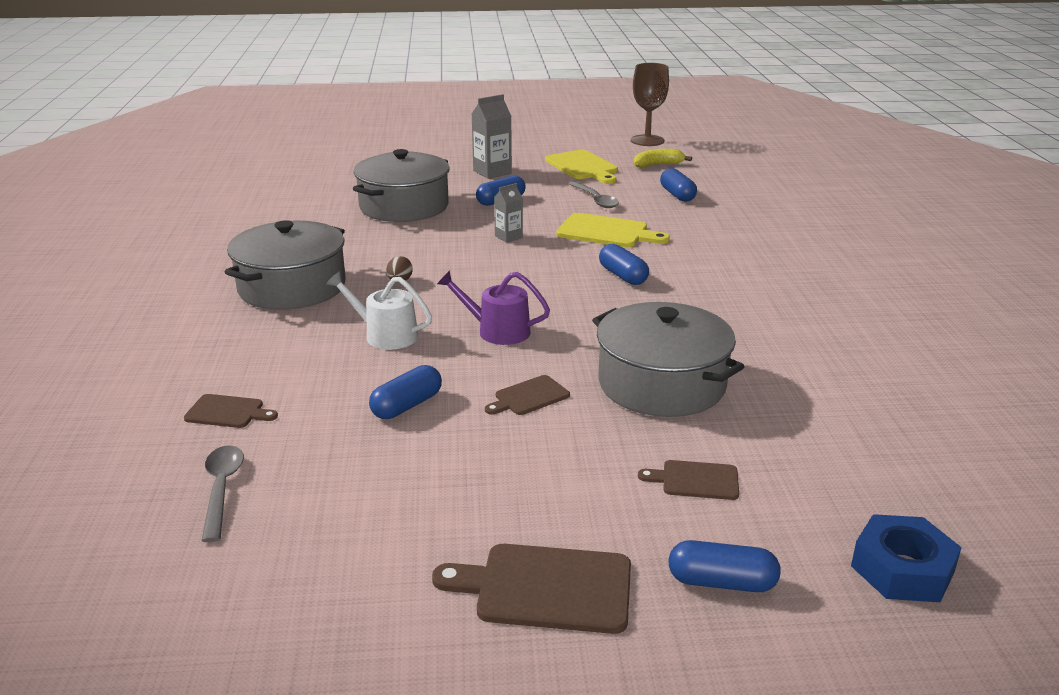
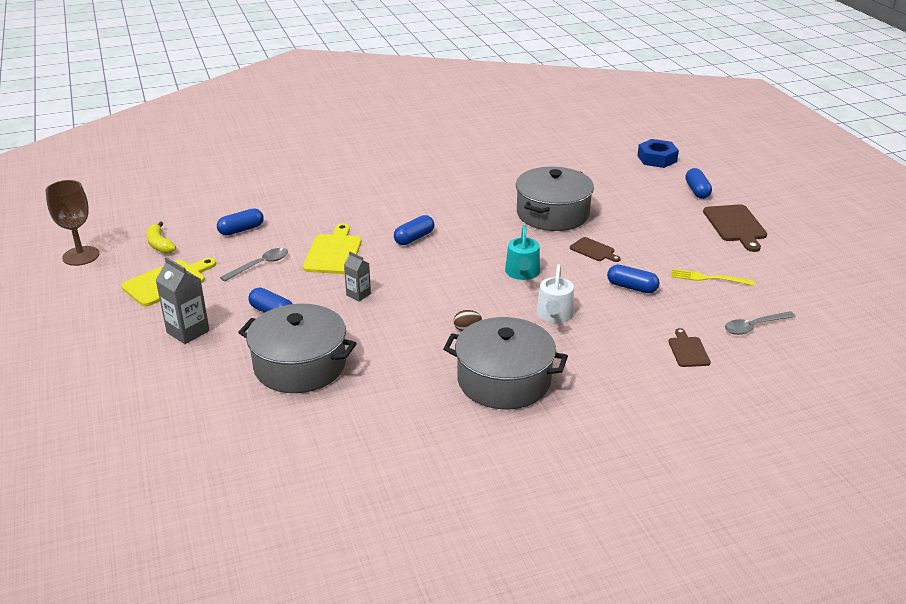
camera: 105 degrees left, 5 degrees up
(382, 486) = (708, 278): none -> yellow fork
(497, 331) = (522, 273): purple watering can -> turquoise watering can
(695, 480) = (633, 200): brown cutting board -> none

